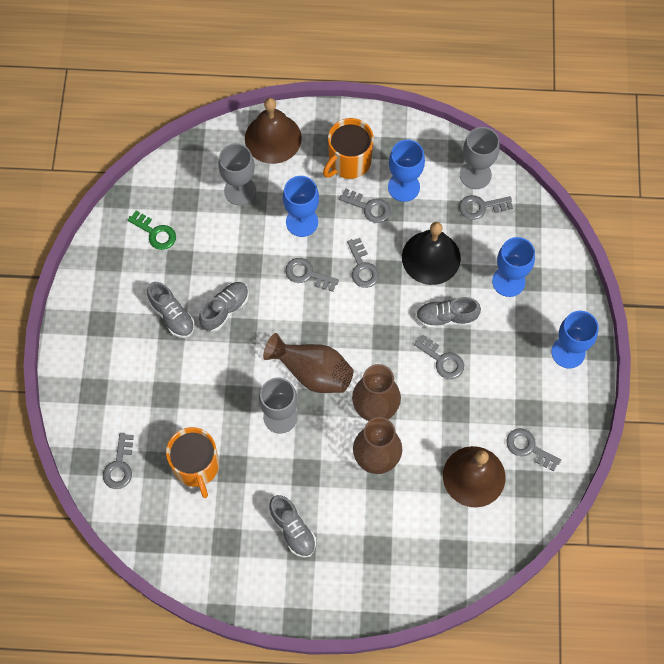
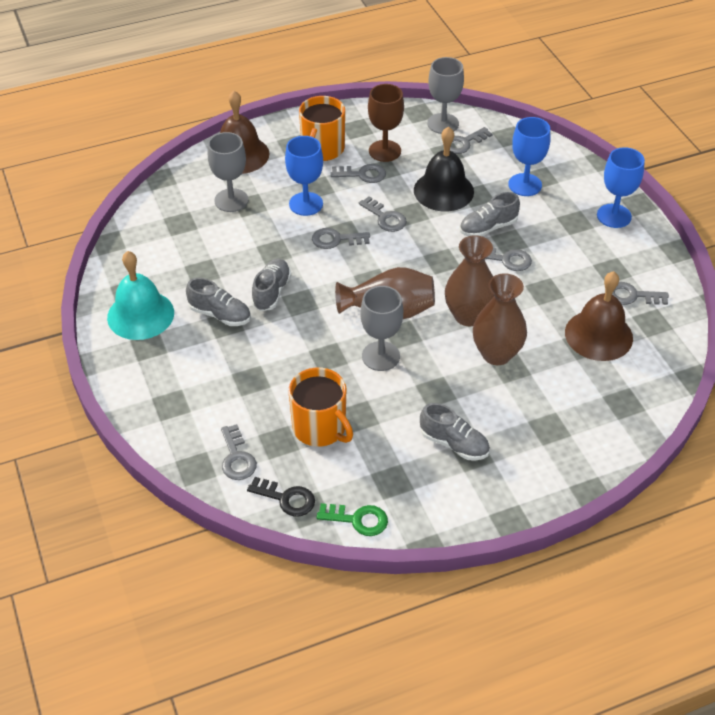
camera: 25 degrees left, 20 degrees down
(109, 288) = (140, 315): none -> turquoise bell
(139, 521) = (286, 498): none -> black key
(155, 233) = (164, 257): green key -> green key (358, 519)
(403, 187) = (384, 151): blue goblet -> brown goblet

